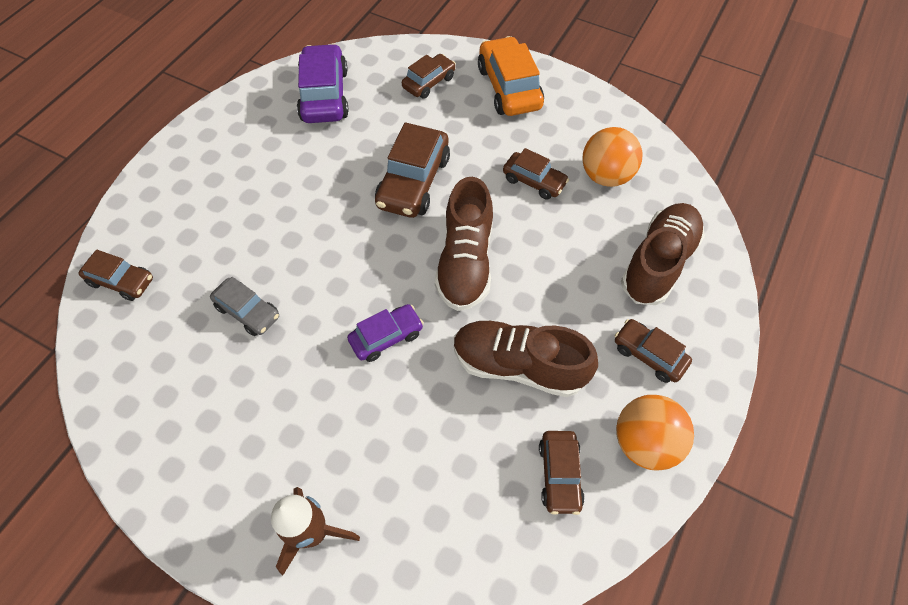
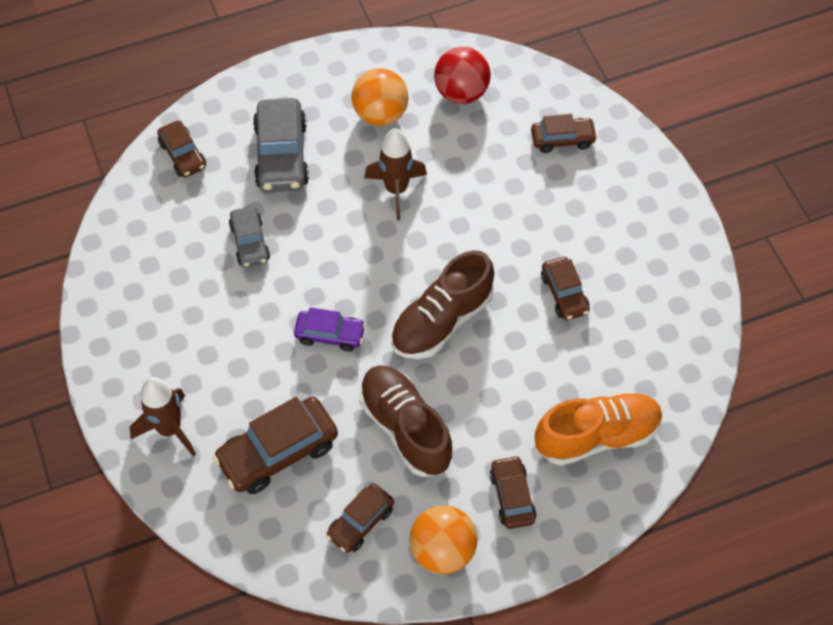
camera: 40 degrees right, 0 degrees up
(216, 225) = (281, 155): none -> grey car
(324, 95) = (461, 92): purple car -> red ball
(338, 191) = (396, 190): none -> brown rocket
(413, 182) = (463, 224): brown car -> brown car (278, 452)
(509, 88) = (630, 192): orange car -> none
(606, 176) = (632, 333): orange ball -> orange ball (380, 114)
(658, 263) = (597, 436): brown shoe -> orange shoe

